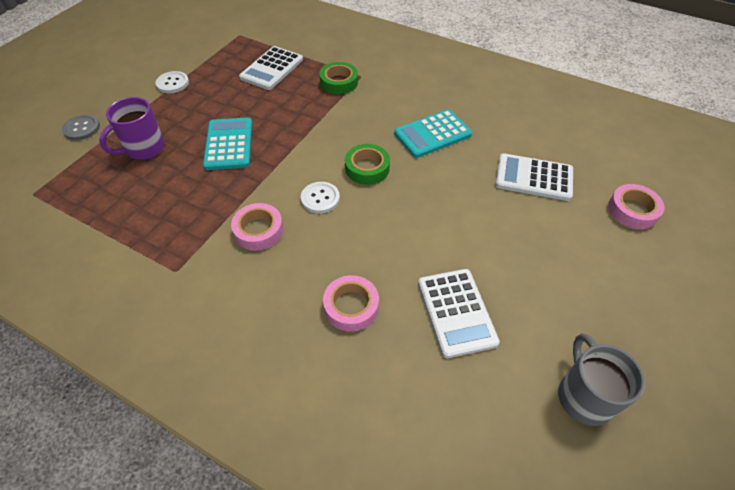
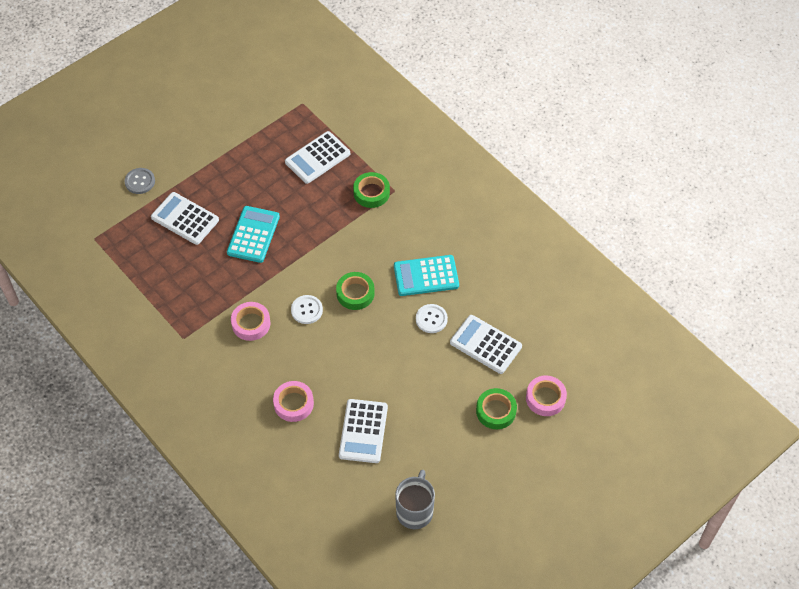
camera: 20 degrees right, 5 degrees up
(144, 149) = (185, 219): purple mug -> white calculator
(172, 83) = (225, 150): white button -> white button (431, 319)
(592, 239) = (496, 411): none -> green tape

